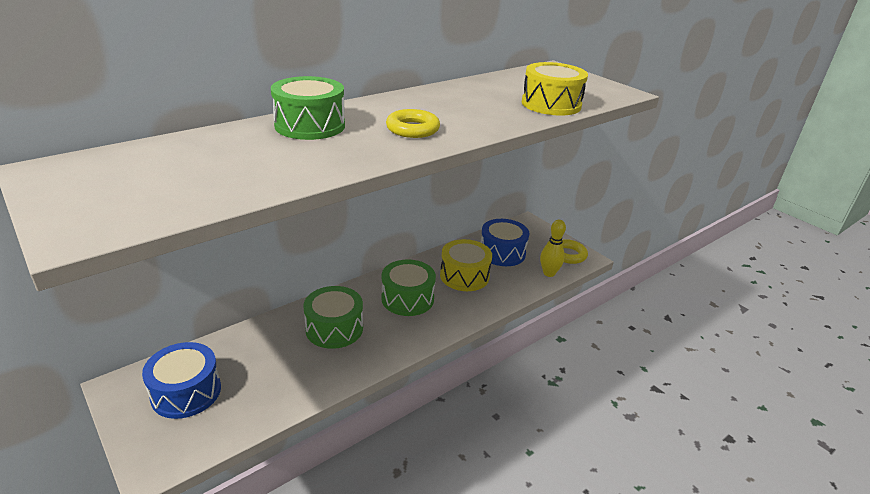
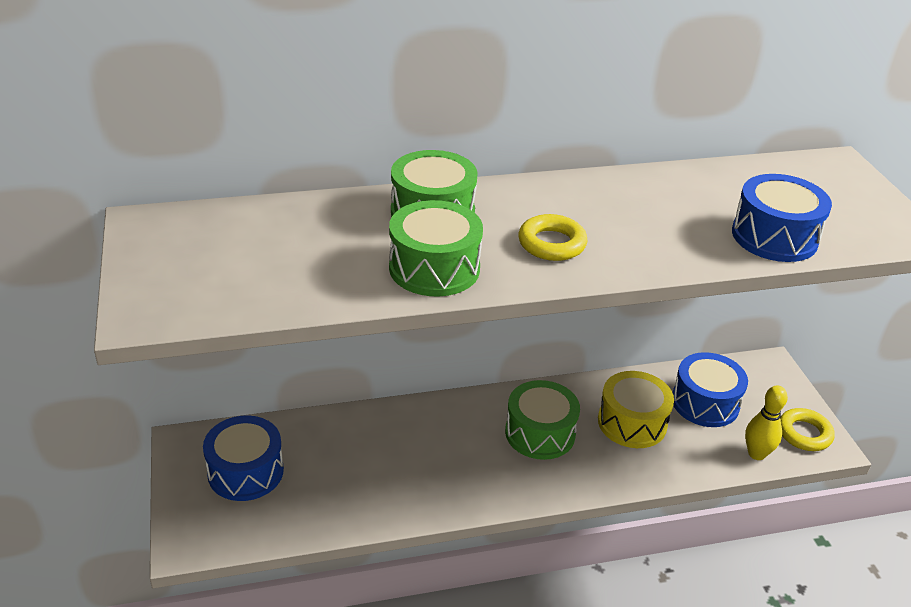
camera: 25 degrees right, 5 degrees up
(334, 328) = (432, 446): green drum -> green drum (434, 268)
(551, 104) = (774, 237): yellow drum -> blue drum

